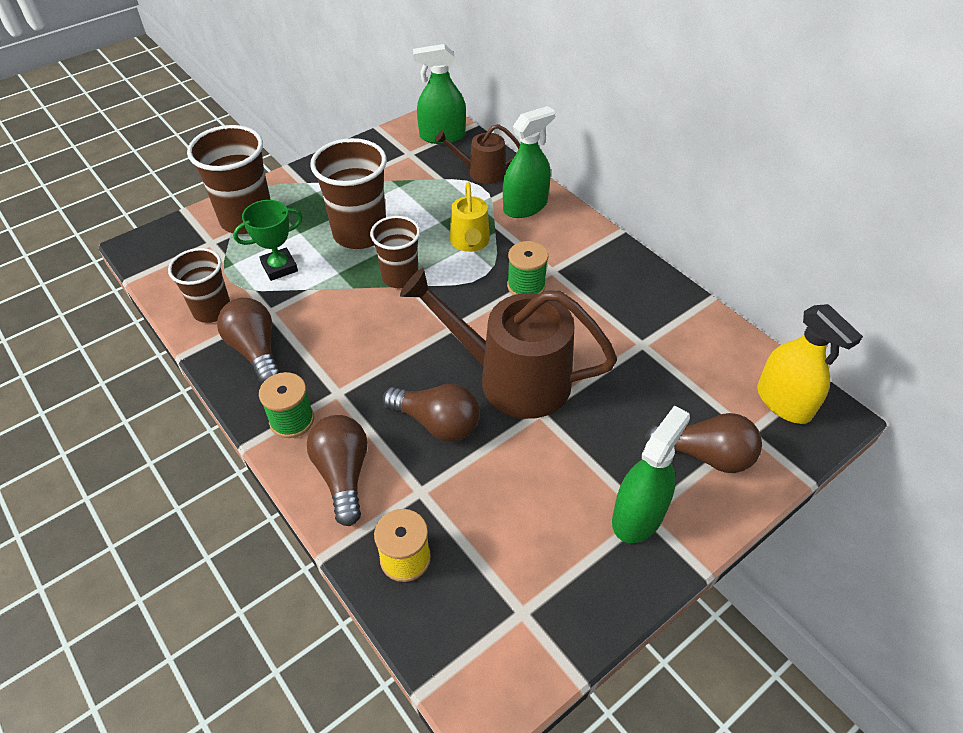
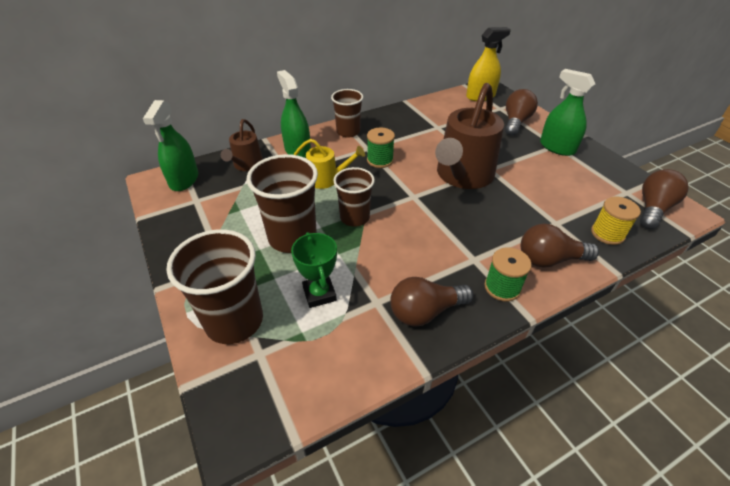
camera: 80 degrees left, 5 degrees down
(212, 310) = (366, 348): brown cup -> brown cup (348, 132)
(437, 423) = (500, 211): brown light bulb -> brown light bulb (653, 208)

